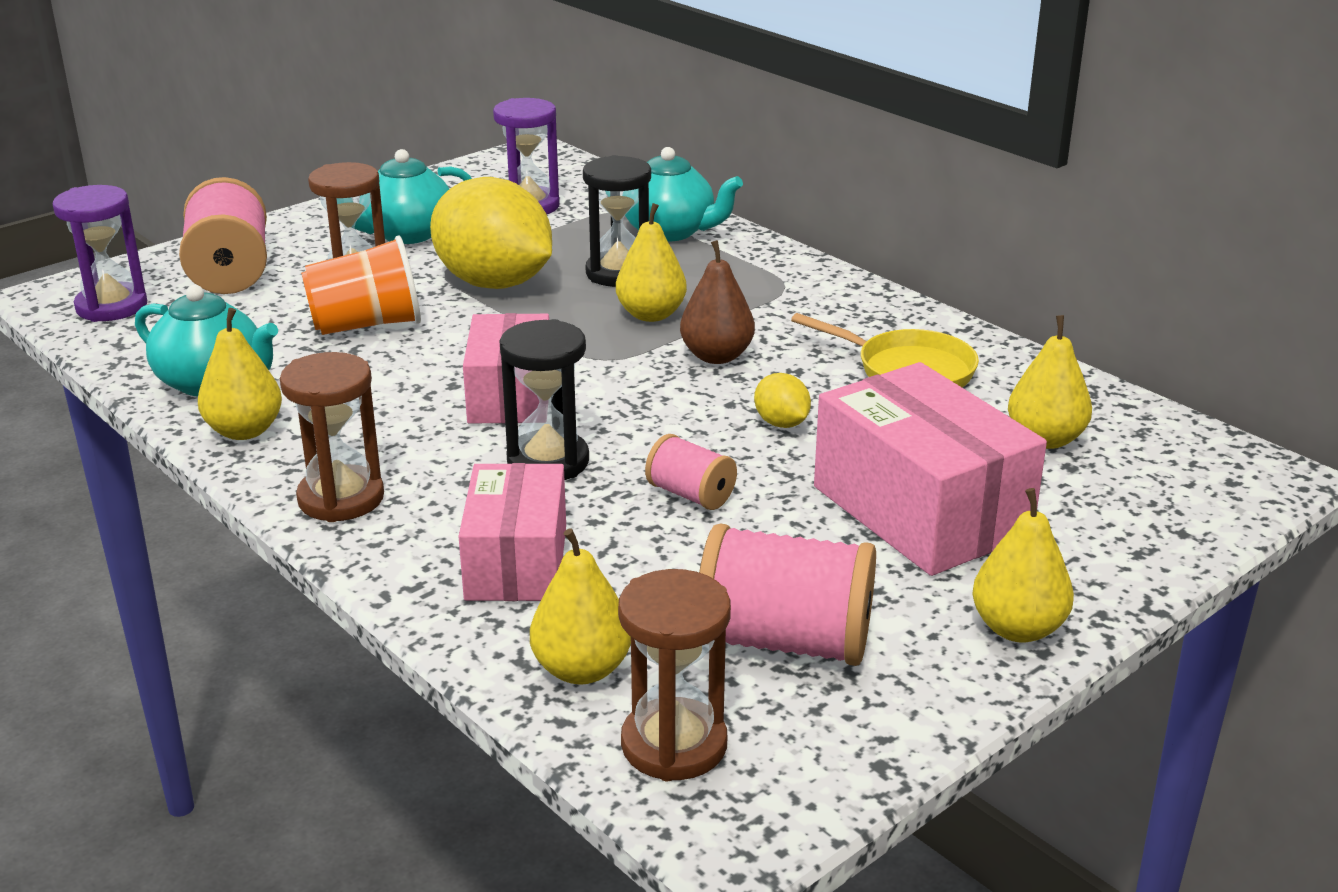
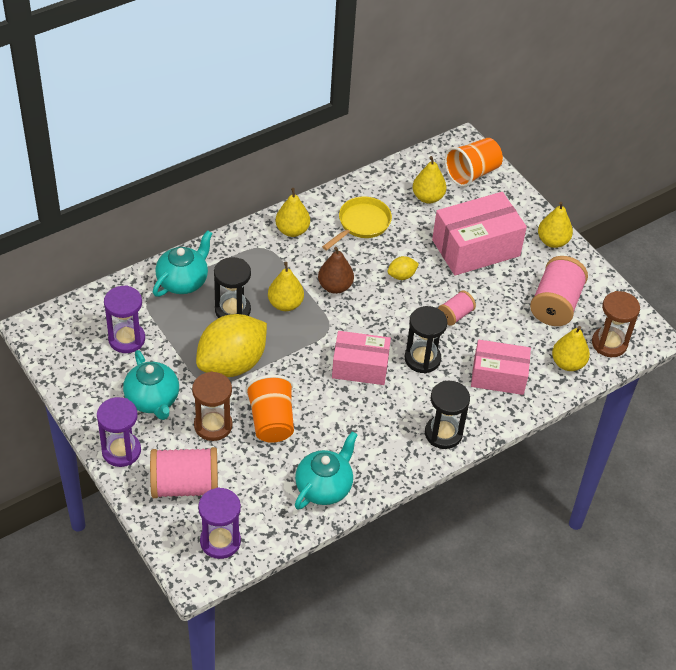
camera: 85 degrees left, 20 degrees up
(244, 431) = (377, 471): yellow pear -> yellow pear (292, 230)
(302, 224) = (121, 451): none -> purple hourglass
(341, 498) = (443, 433): brown hourglass -> black hourglass
(1176, 493) = (472, 173): none -> orange cup

